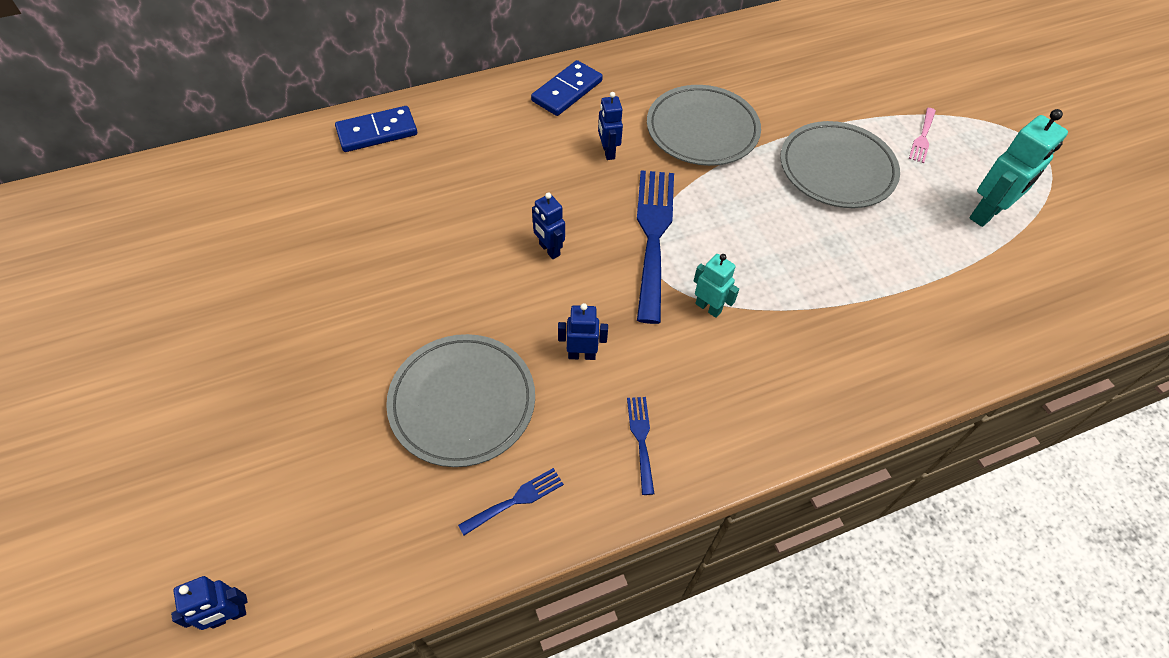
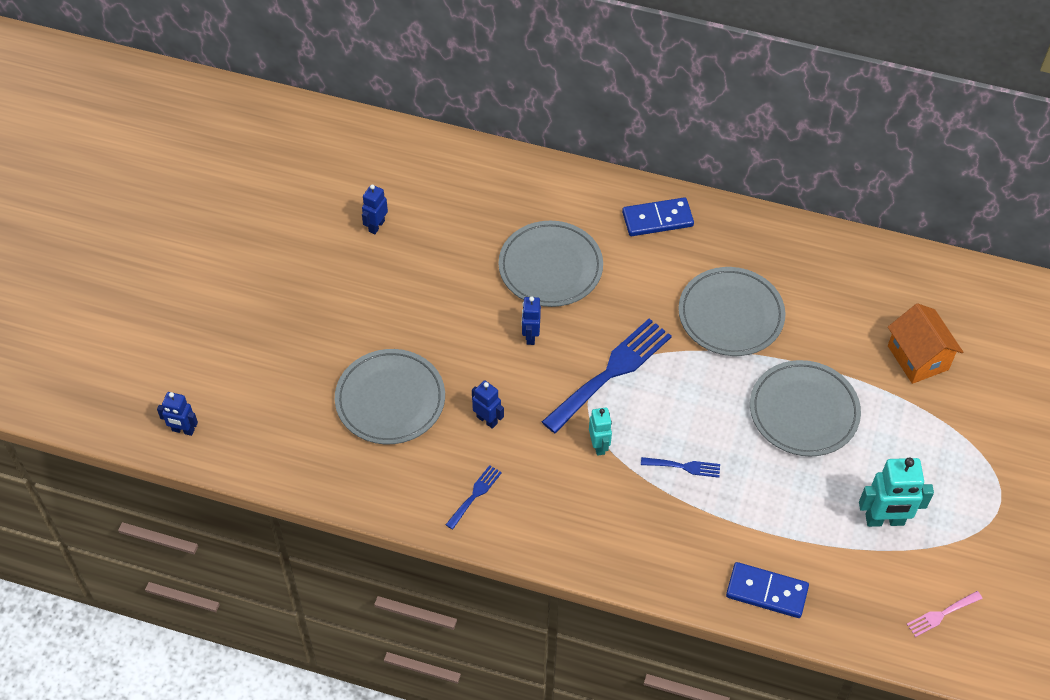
camera: 40 degrees right, 0 degrees up
(377, 132) = (490, 172): blue domino -> blue domino (766, 592)
(510, 180) = (550, 267): none -> grey plate
(516, 500) = (373, 477): blue fork -> blue fork (684, 467)
(608, 152) = (640, 288): blue robot -> blue robot (376, 226)
(868, 80) = (918, 357): none -> orange house
(922, 138) = (906, 432): pink fork -> pink fork (941, 614)

